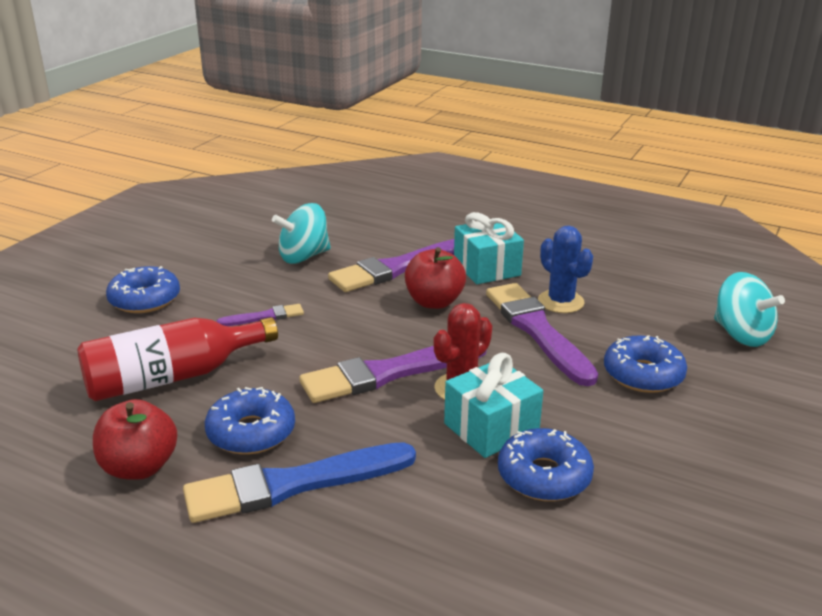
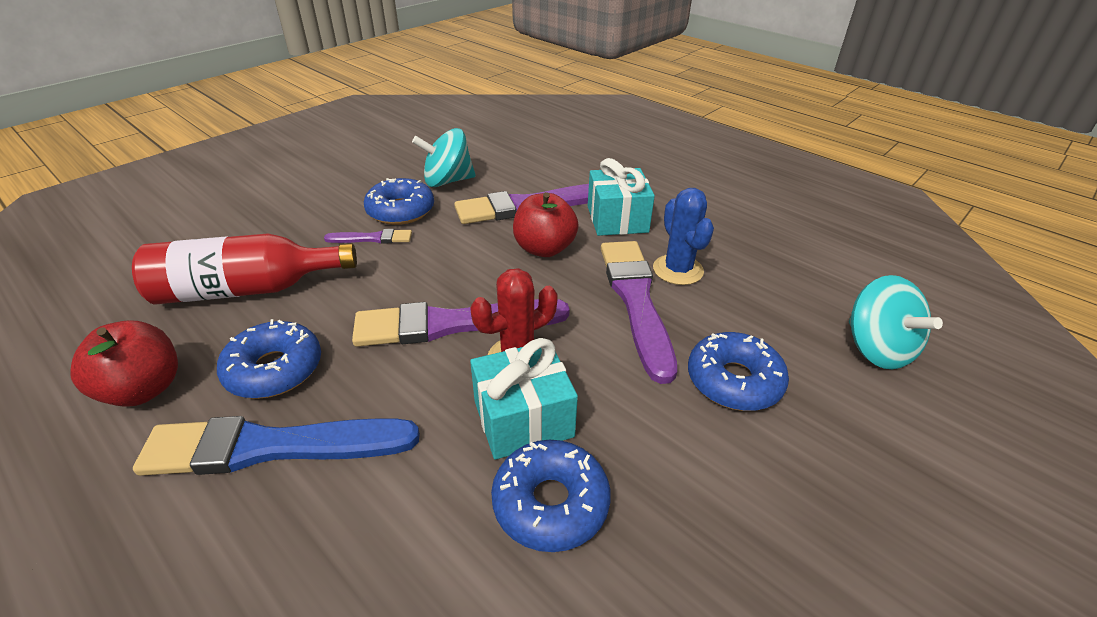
camera: 15 degrees right, 10 degrees up
(145, 299) = (281, 203): blue donut -> blue donut (401, 211)

